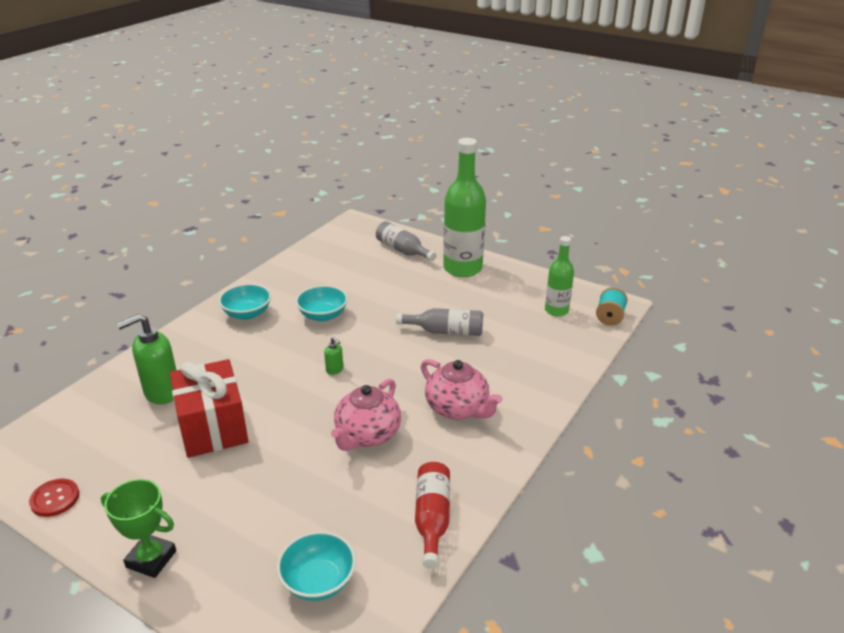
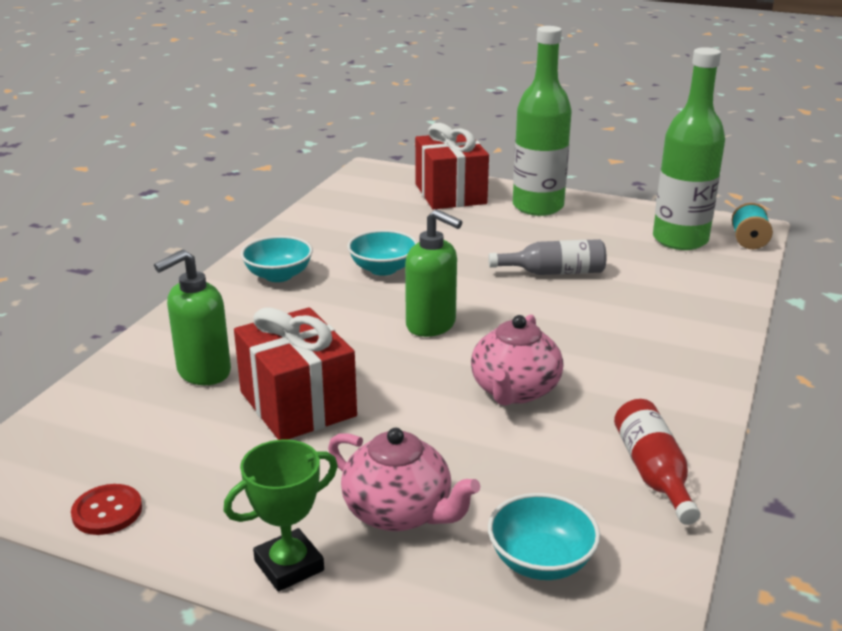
camera: 10 degrees left, 5 degrees down
(151, 559) = (289, 565): green trophy -> green trophy turned 45 degrees counterclockwise
(335, 370) = (431, 325): green soap dispenser -> green soap dispenser, size x2.22
(403, 250) = (450, 194): grey bottle -> red gift
(458, 408) = (616, 351): pink teapot -> pink teapot (399, 512)
(556, 310) = (680, 240): green bottle -> green bottle, size x1.77

